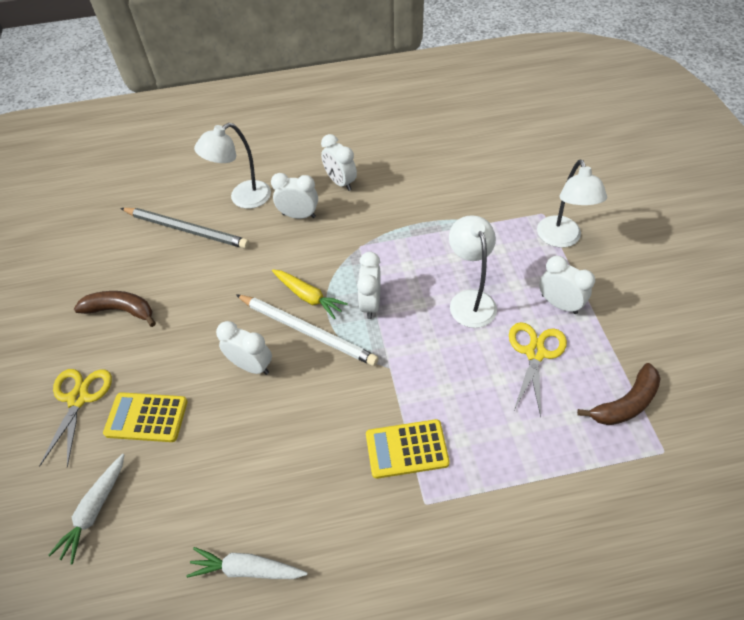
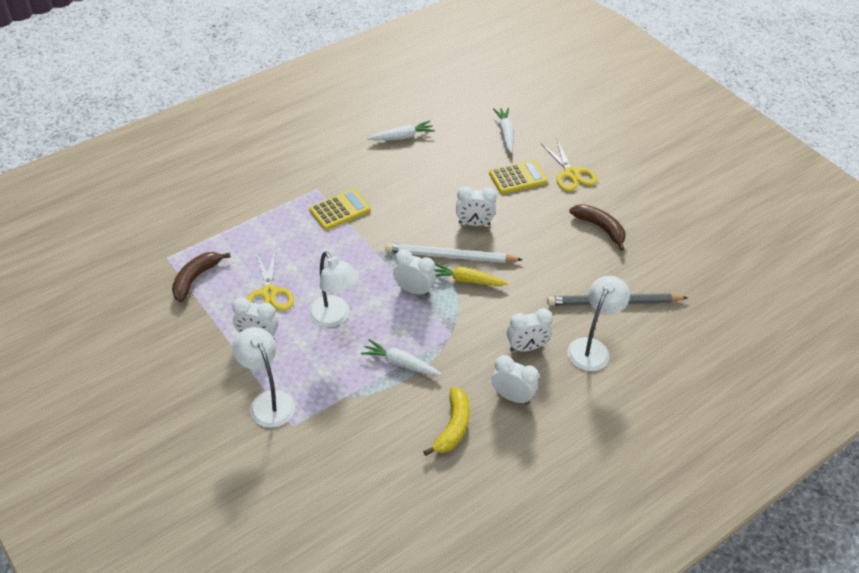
camera: 150 degrees right, 5 degrees down
(121, 310) = (600, 228): brown banana -> brown banana turned 120 degrees counterclockwise
(370, 304) = (413, 290): white clock -> white clock turned 45 degrees counterclockwise
(404, 175) = (452, 427): none -> yellow banana
(422, 235) = (400, 363): none -> white carrot

